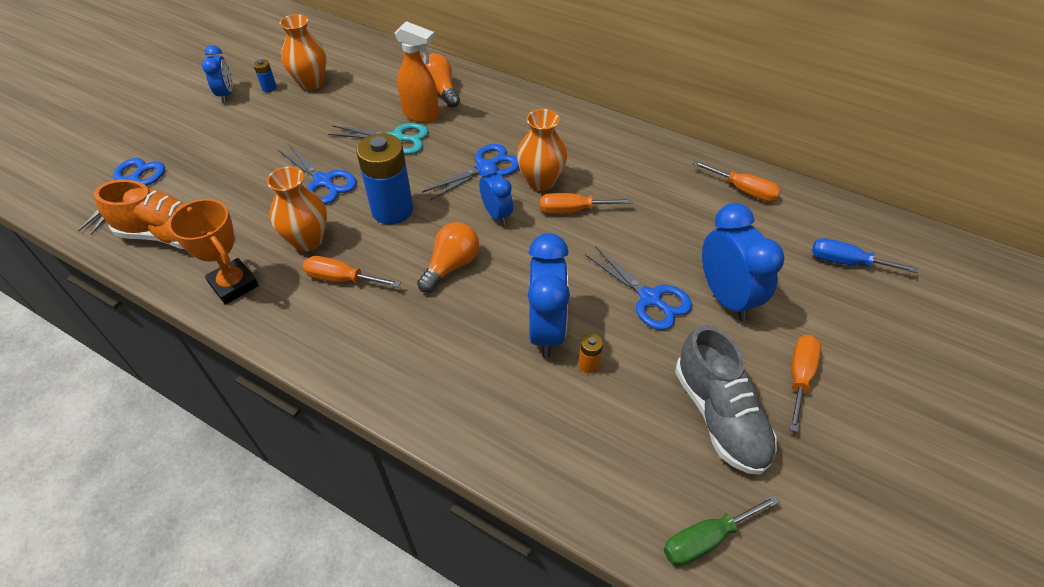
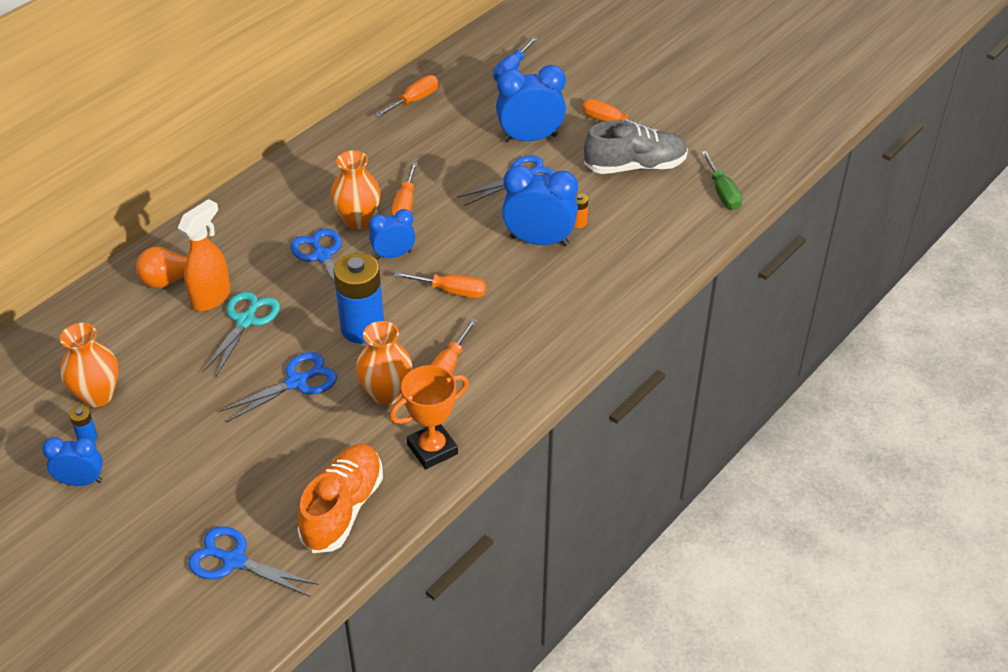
camera: 80 degrees left, 5 degrees down
(451, 266) = (452, 291): orange light bulb -> orange screwdriver

